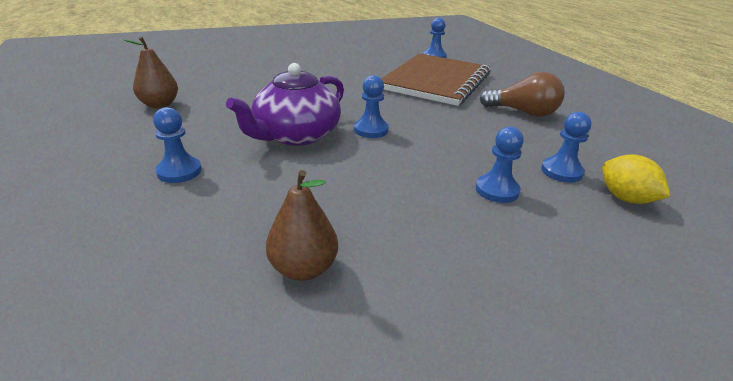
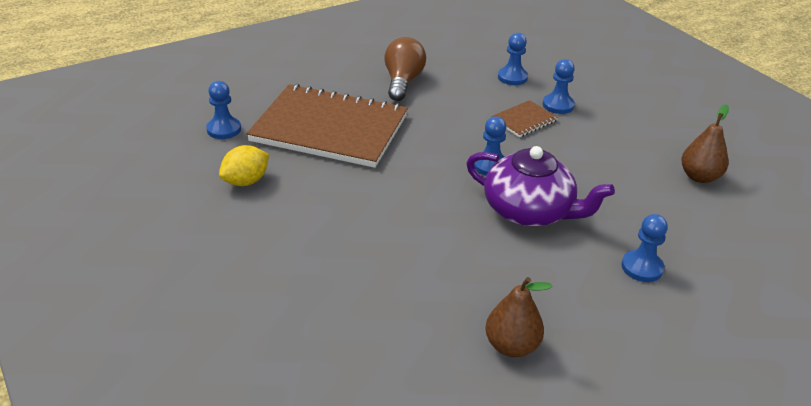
camera: 100 degrees left, 5 degrees up
(456, 161) = (524, 120): none -> brown notebook
(625, 198) = (535, 60): yellow lemon -> yellow lemon (246, 181)

